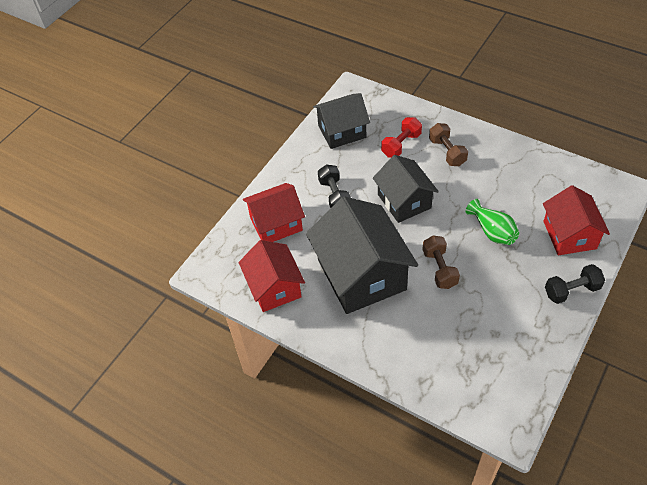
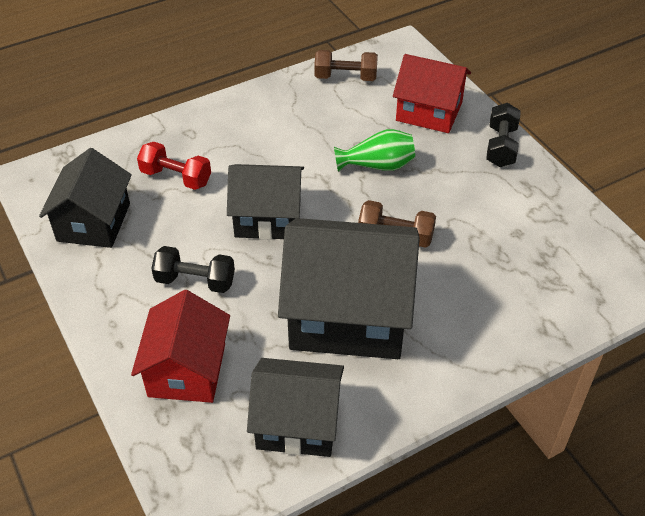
camera: 65 degrees left, 5 degrees down
(274, 287) = (297, 423): red house -> black house
(401, 145) = (176, 177): red dumbbell -> red dumbbell turned 45 degrees counterclockwise
(447, 152) = (228, 144): brown dumbbell -> brown dumbbell (345, 77)

